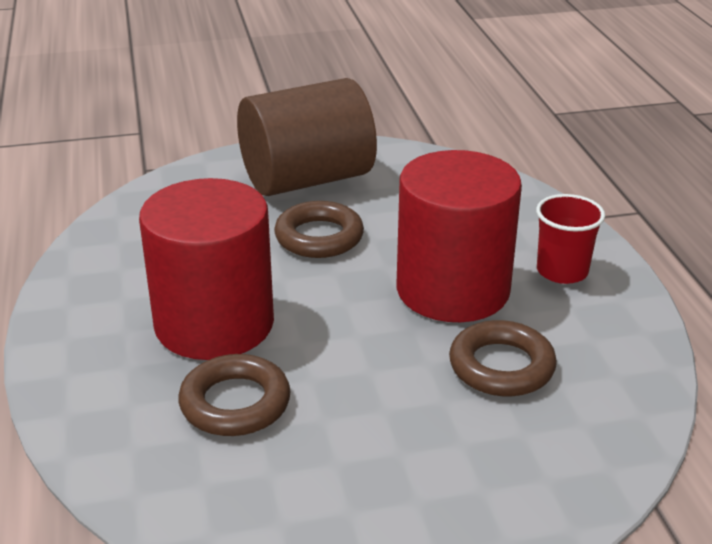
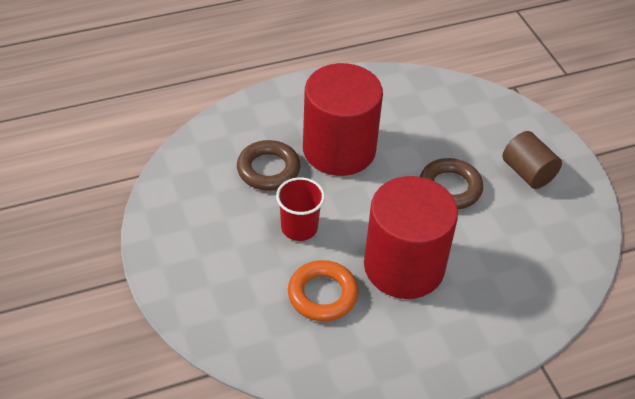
camera: 80 degrees right, 15 degrees up
(307, 179) = (527, 173): brown cylinder -> brown cylinder, size x0.53
(501, 366) = (322, 294): brown ring -> orange ring
(562, 271) = (445, 334): red cup -> red cup (299, 228)

